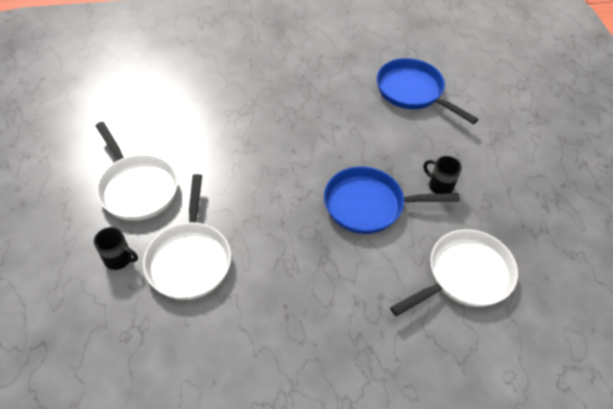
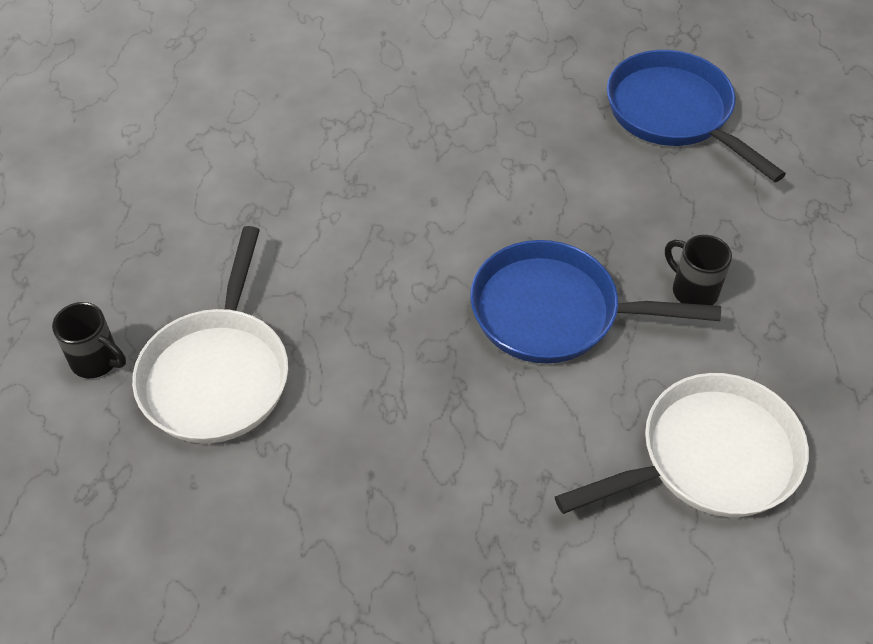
camera: 10 degrees right, 0 degrees up
(137, 187) = (147, 241): white pan -> none

